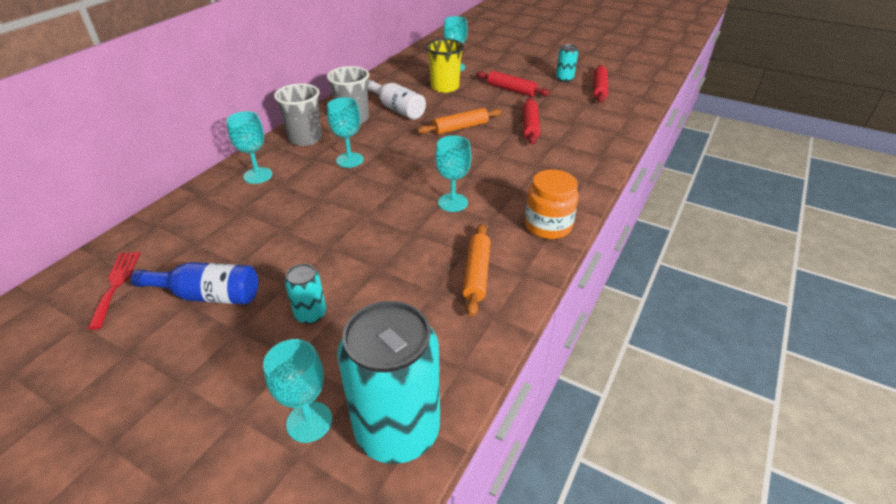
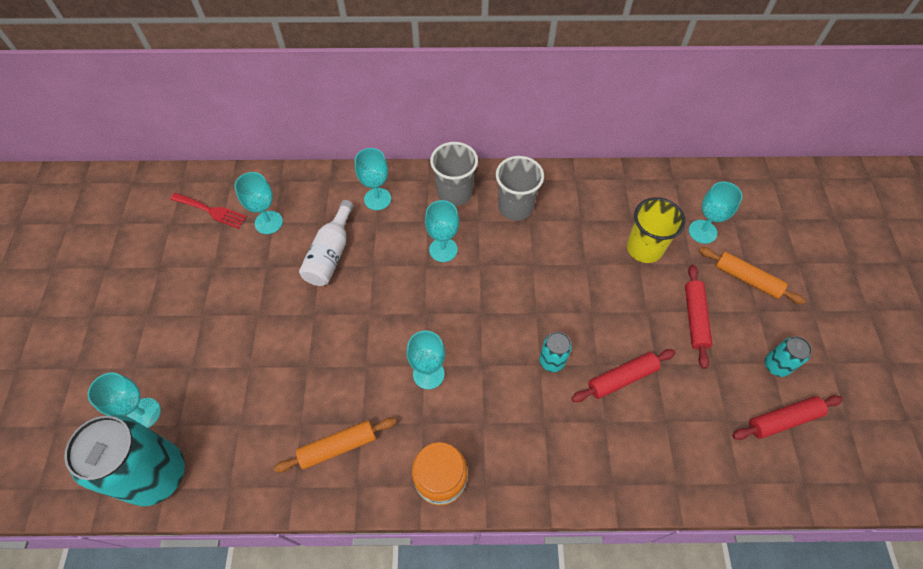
camera: 60 degrees right, 20 degrees up
(116, 284) = (211, 211): red fork -> red fork turned 60 degrees clockwise
(190, 246) = (268, 222): none -> turquoise goblet
(208, 295) = (226, 272): blue bottle -> none
(310, 314) = (236, 350): turquoise can -> turquoise can (552, 361)
(397, 109) = (562, 232): white bottle -> white bottle (330, 254)
(460, 128) = (567, 310): orange rolling pin -> orange rolling pin (746, 279)

